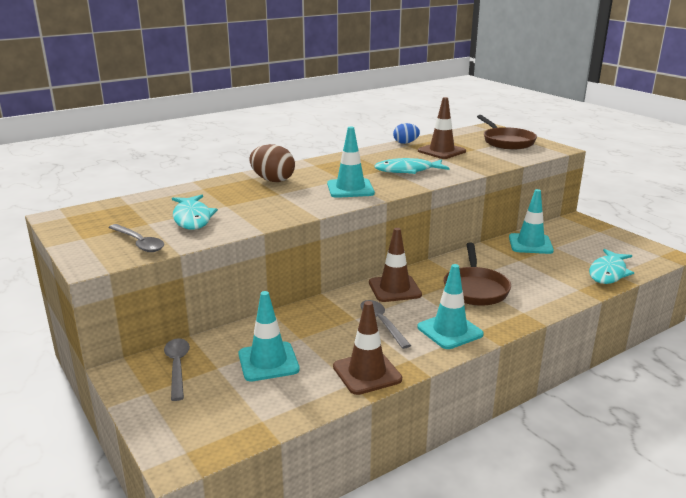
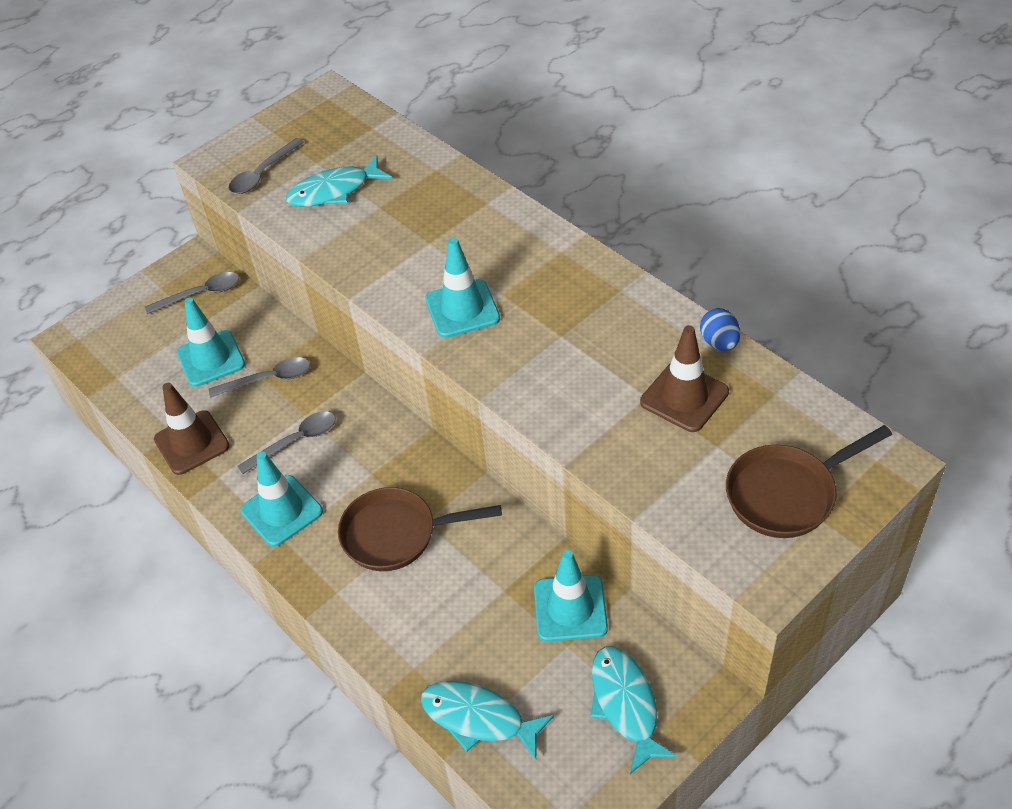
camera: 85 degrees right, 25 degrees up
(273, 180) = (480, 224): brown egg -> none
(309, 333) = (268, 379): none -> grey spoon
(394, 289) = (384, 443): brown traffic cone -> none
(407, 171) = (560, 362): turquoise fish -> turquoise fish (625, 704)

